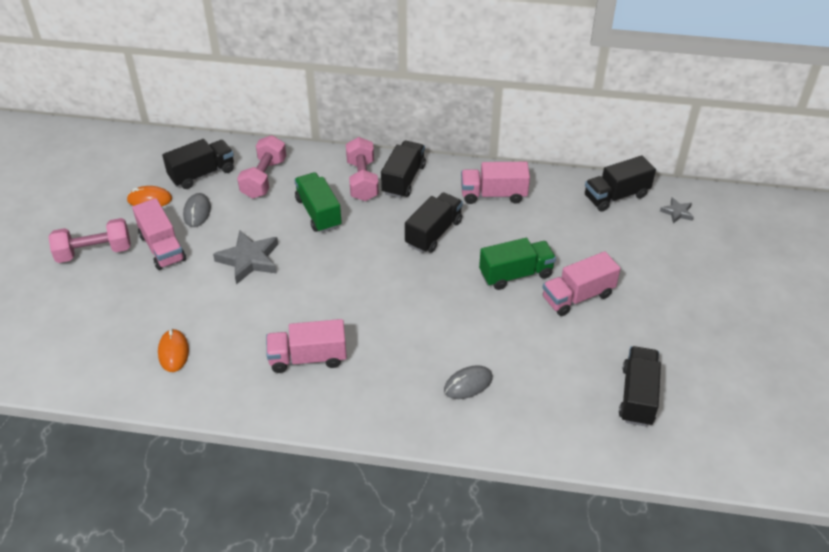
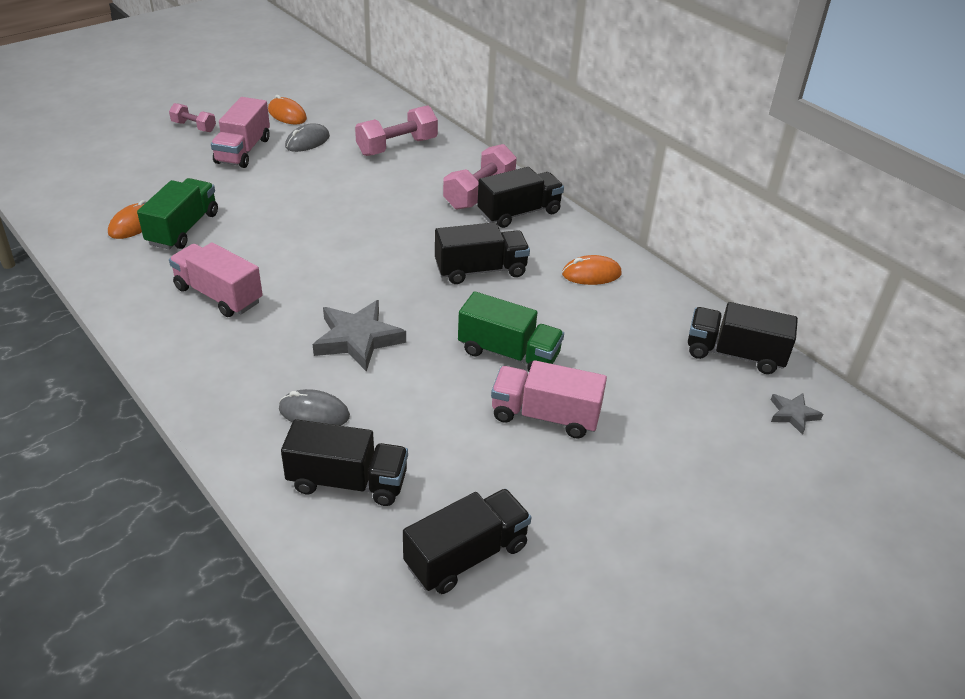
camera: 40 degrees right, 5 degrees down
(94, 252) = (194, 127): pink dumbbell -> pink dumbbell, size x0.58
(202, 174) = (353, 118): black truck -> black truck (347, 482)
(249, 260) = (291, 196): grey star -> grey star (357, 339)
(318, 213) = (401, 195): green truck -> green truck (183, 229)
(493, 195) = (591, 274): pink truck -> orange mouse

